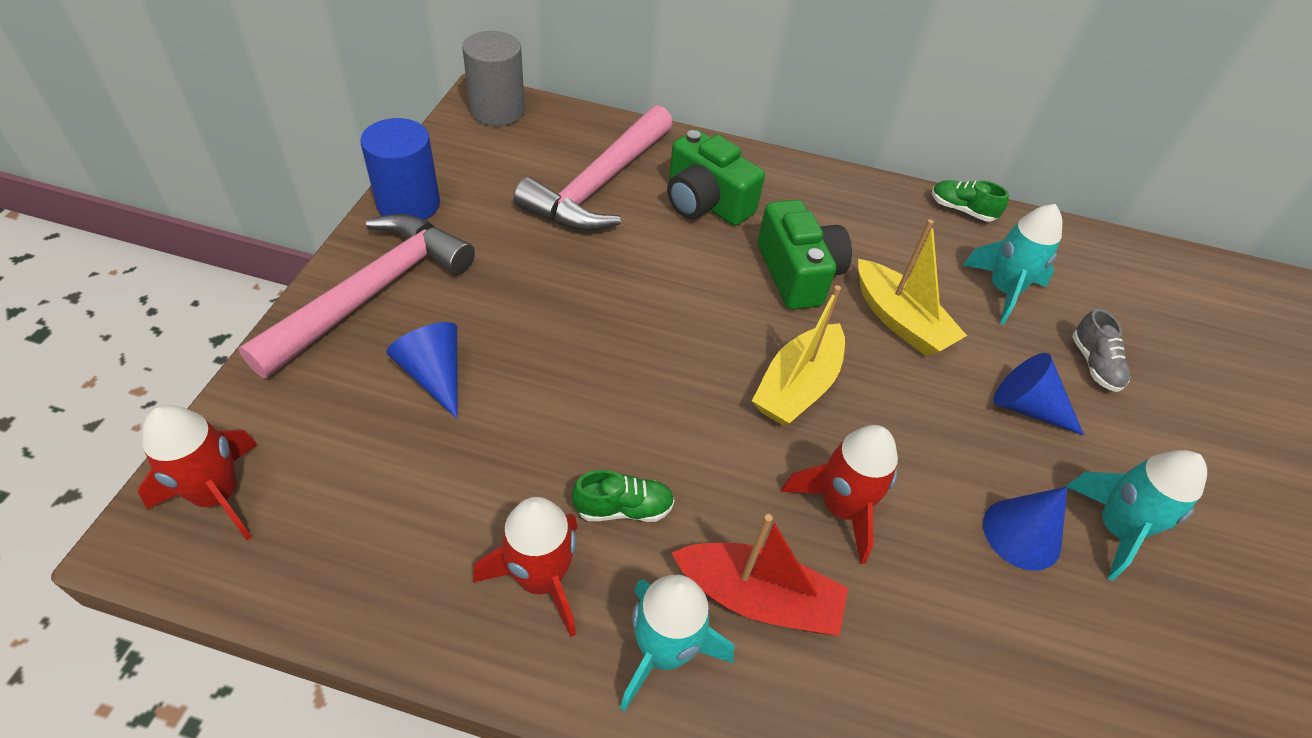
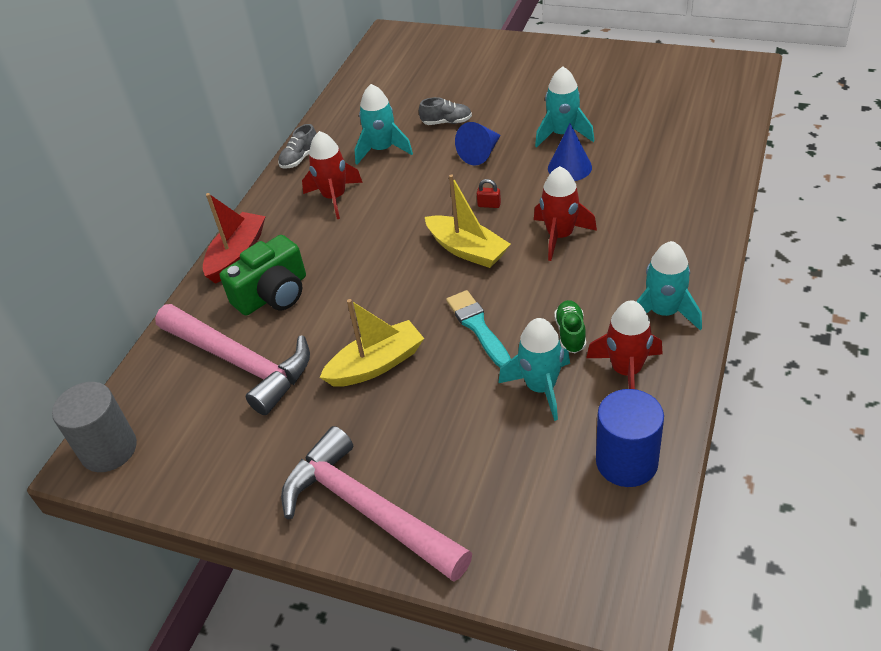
camera: 75 degrees left, 5 degrees down
(218, 495) = (583, 571): red rocket -> red rocket (334, 197)
(408, 204) = (248, 502): blue cylinder -> blue cylinder (626, 462)
(434, 375) = (461, 451): blue cone -> none
(523, 464) = (540, 387): none -> turquoise rocket
(643, 396) = (478, 327): none -> turquoise brush
(757, 598) = (624, 273): red boat -> red boat (237, 255)
(797, 273) = (360, 245): green camera -> none
(900, 320) = (408, 198): yellow boat -> yellow boat (376, 364)
(901, 415) = (489, 205): none -> red padlock
(961, 210) = (299, 158): green shoe -> grey shoe

